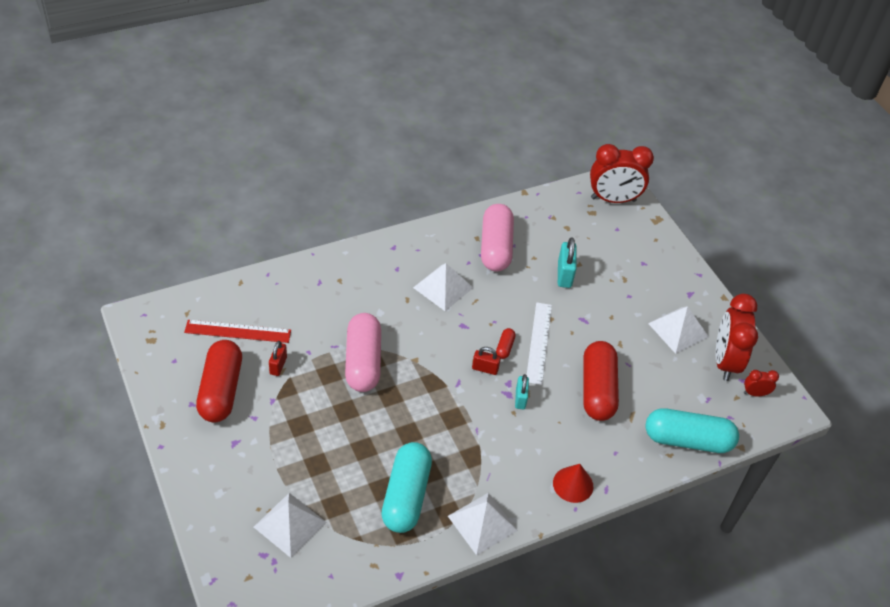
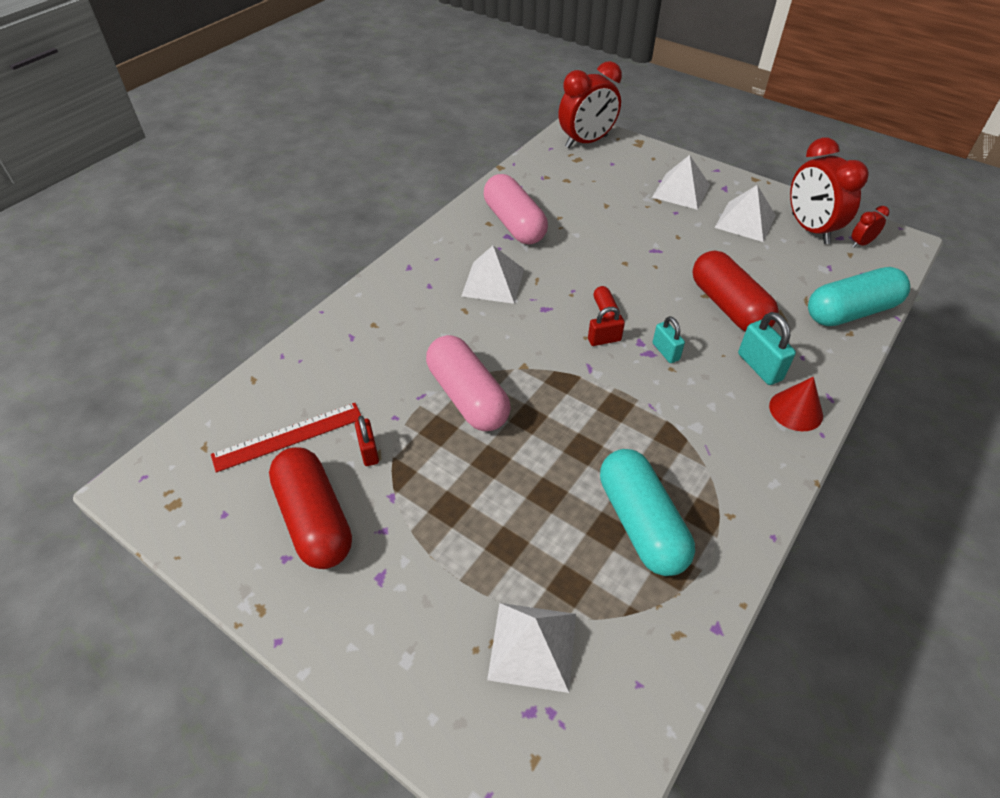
camera: 25 degrees left, 0 degrees up
(482, 523) = (749, 505): white pyramid -> white pyramid (681, 191)
(539, 342) = (633, 290): white ruler -> none
(564, 275) = (601, 219): turquoise padlock -> turquoise padlock (759, 367)

